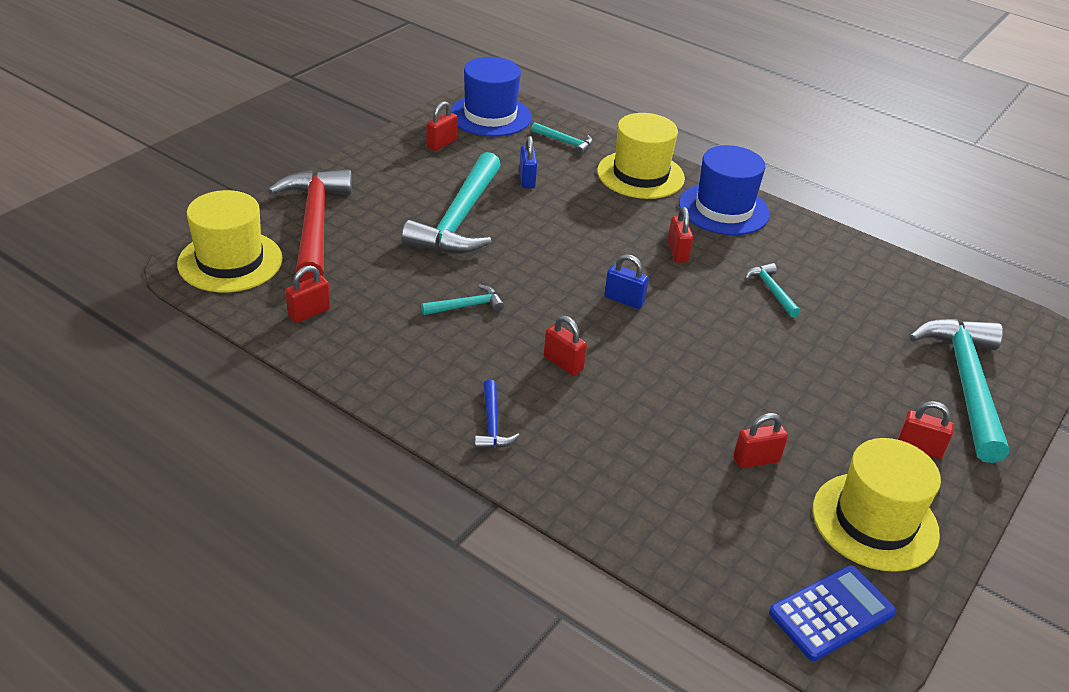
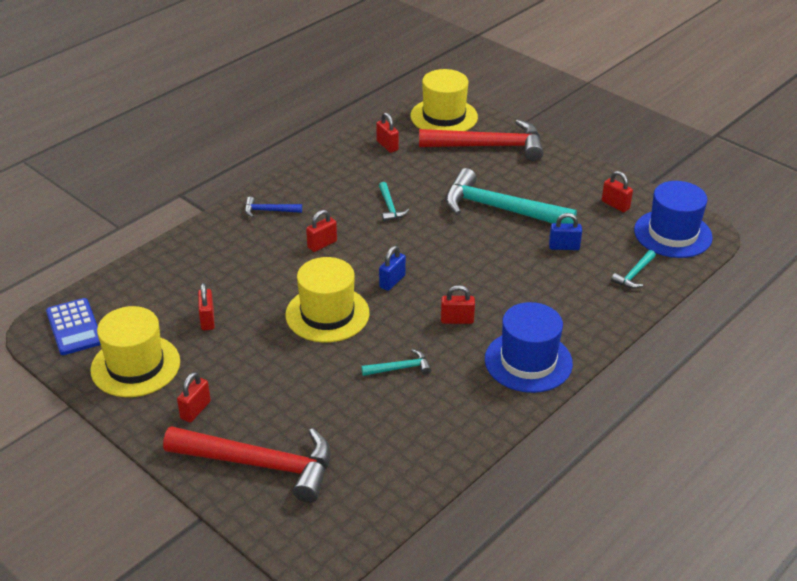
camera: 100 degrees right, 0 degrees up
(640, 175) = (583, 315): yellow hat -> yellow hat (327, 314)
(966, 384) = (260, 464): turquoise hammer -> red hammer

